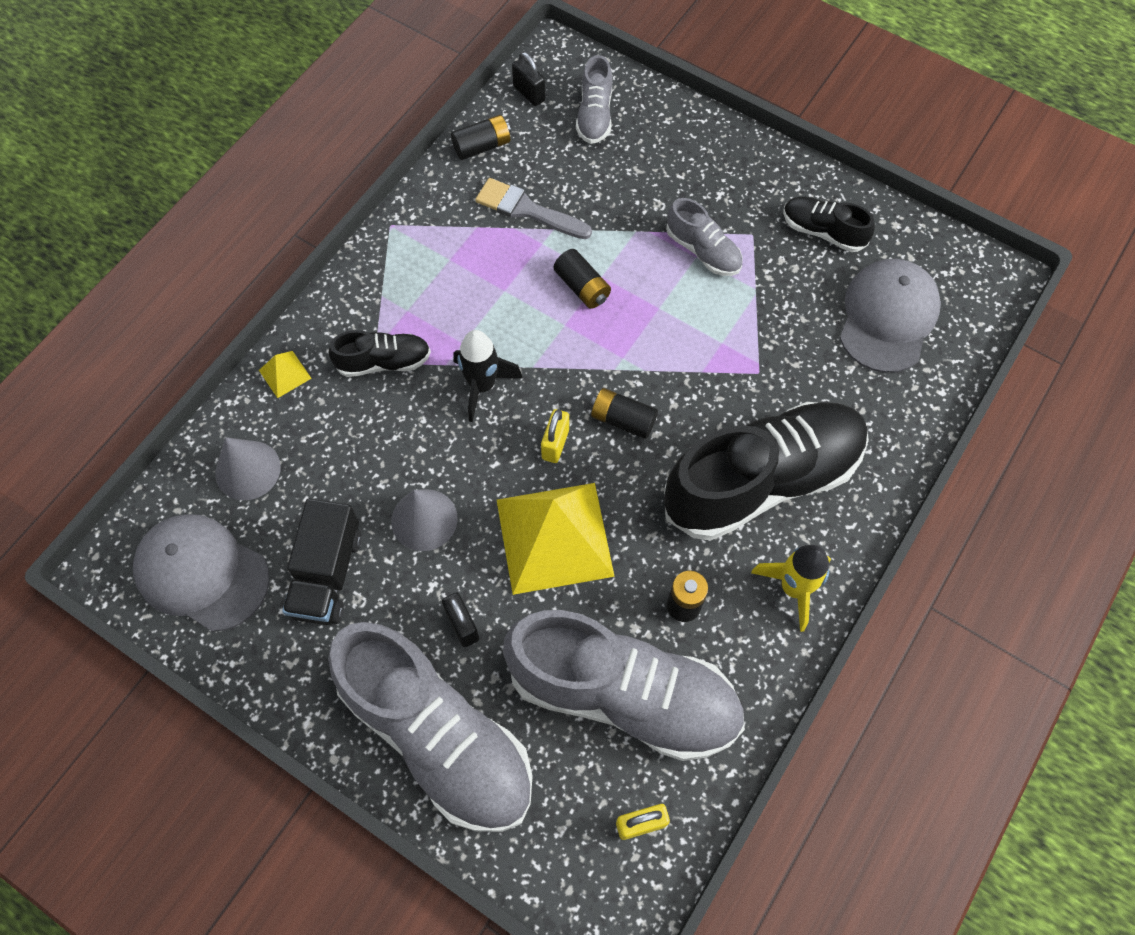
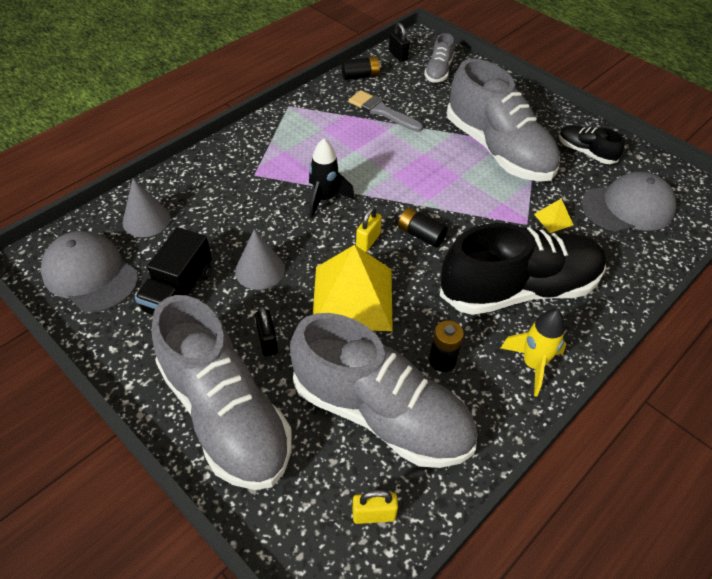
camera: 10 degrees right, 15 degrees down
(285, 374) = (192, 171): yellow pyramid -> yellow pyramid (553, 219)
(383, 362) = (261, 175): black shoe -> none
(582, 287) = (409, 156): black battery -> none
(703, 251) = (498, 150): grey shoe -> grey shoe, size x2.19
(887, 317) = (628, 207): grey cap -> grey cap turned 45 degrees clockwise

